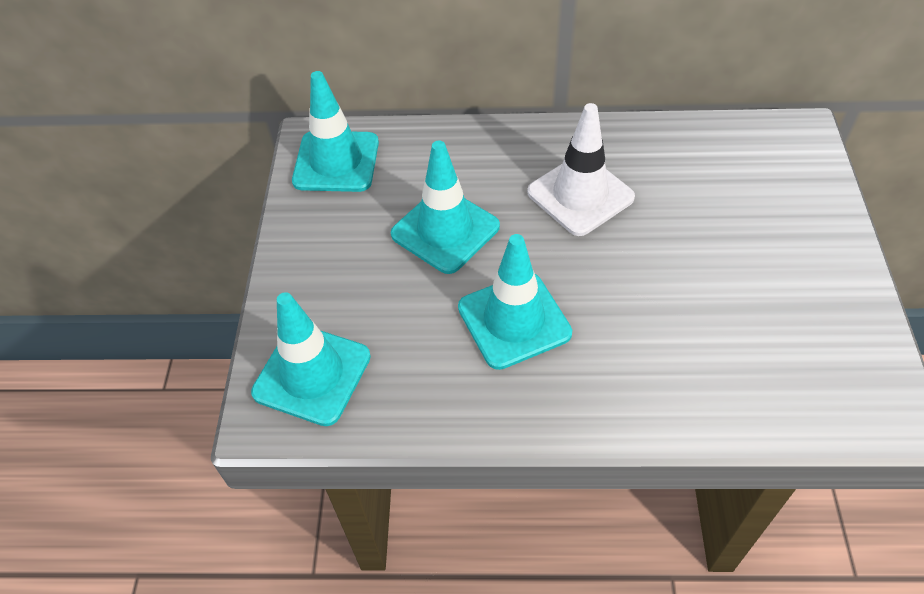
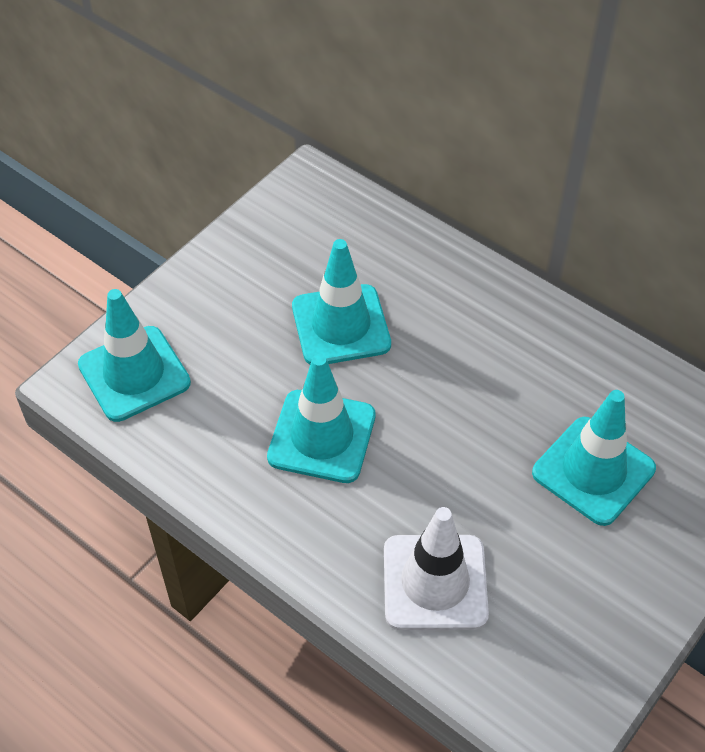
camera: 35 degrees right, 0 degrees up
(336, 162) = (310, 209): turquoise traffic cone -> turquoise traffic cone (593, 471)
(580, 195) = (485, 368): white traffic cone -> white traffic cone (435, 582)

